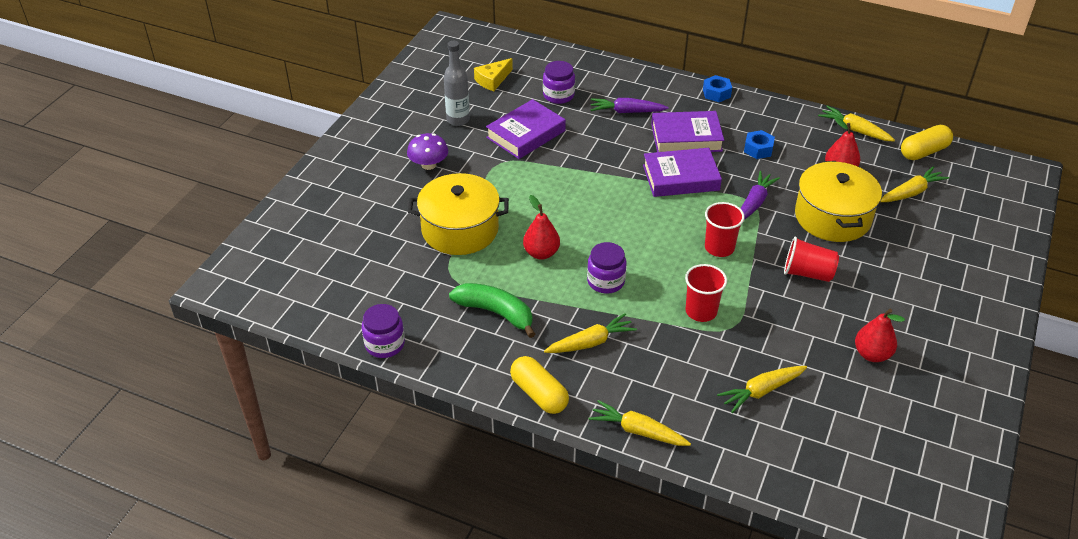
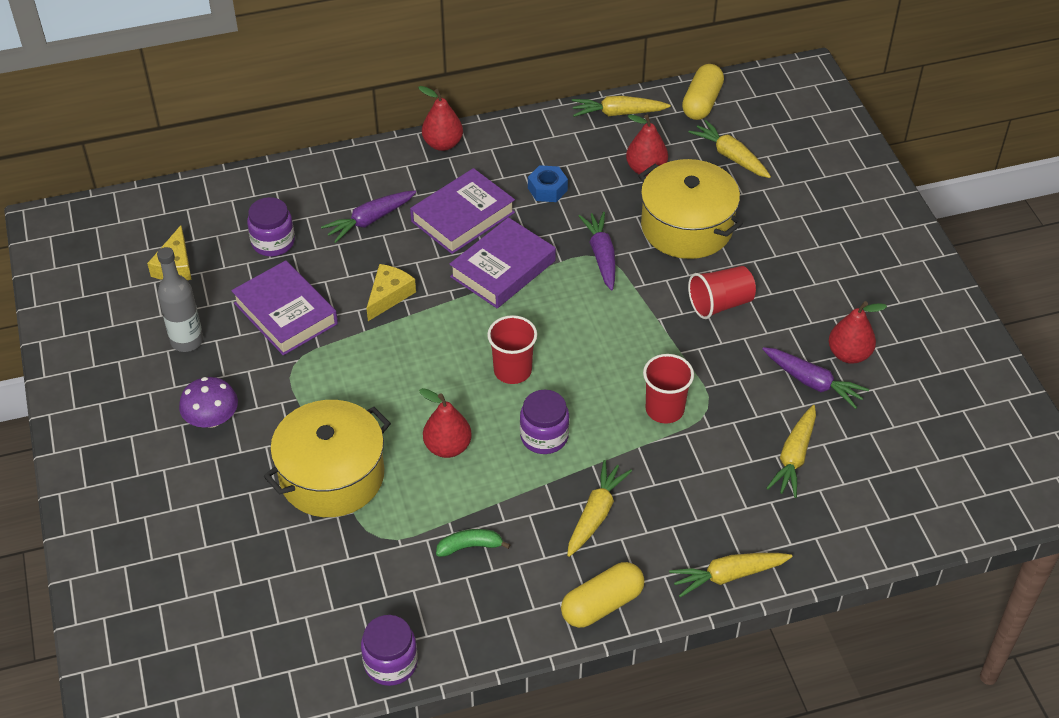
camera: 40 degrees left, 5 degrees up
(496, 313) = (470, 546): green banana -> green banana, size x0.56
(526, 134) = (286, 313): purple book -> purple book turned 45 degrees counterclockwise
(539, 394) = (602, 604): yellow capsule -> yellow capsule turned 45 degrees counterclockwise
(595, 156) = (389, 295): none -> yellow cheese
(716, 93) = (443, 144): blue nut -> red pear
(719, 248) = (616, 327): red cup -> red cup (512, 370)
(825, 355) = (812, 382): none -> purple carrot
(911, 192) = (730, 156): yellow carrot -> yellow carrot turned 60 degrees counterclockwise

